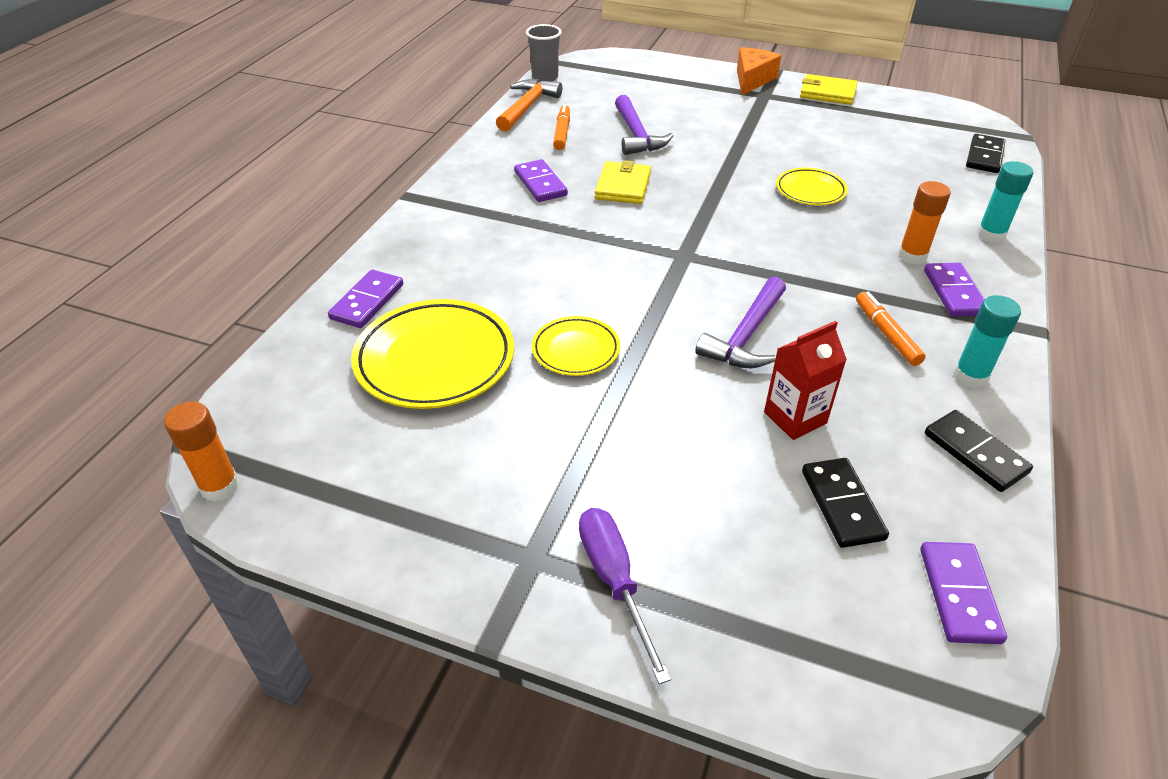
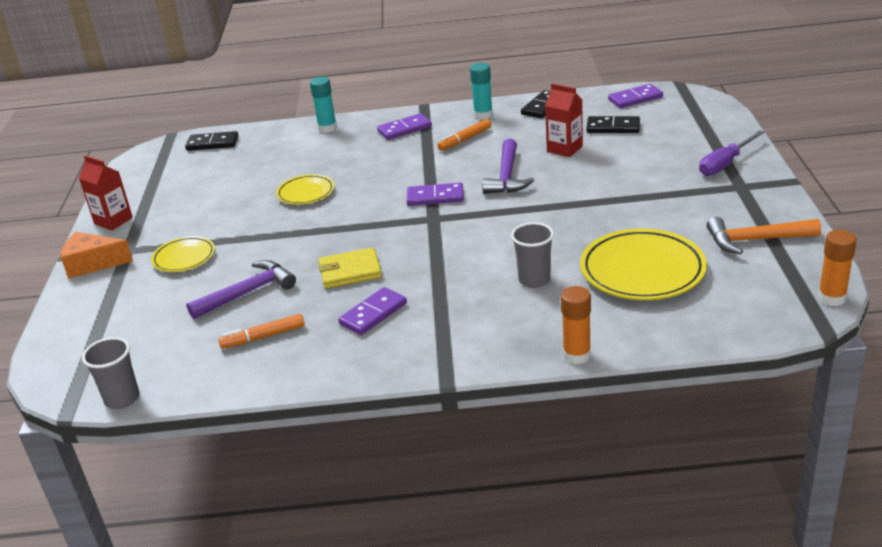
camera: 110 degrees left, 10 degrees down
(367, 302) = (614, 329): purple domino -> purple domino (435, 197)
(498, 282) = (534, 280): none -> grey cup
(527, 107) = (210, 382): orange hammer -> orange hammer (755, 240)
(576, 350) = (577, 225): yellow plate -> yellow plate (184, 258)
(746, 336) = (507, 176): purple hammer -> purple hammer turned 90 degrees clockwise
(827, 93) = (113, 221): yellow wallet -> red carton
(842, 505) = (613, 127): black domino -> black domino turned 45 degrees clockwise
(912, 256) = (372, 146): orange glue stick -> orange glue stick (577, 355)

